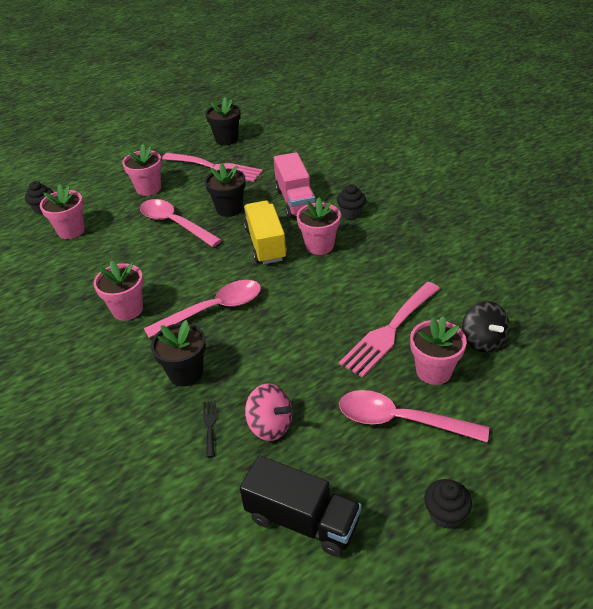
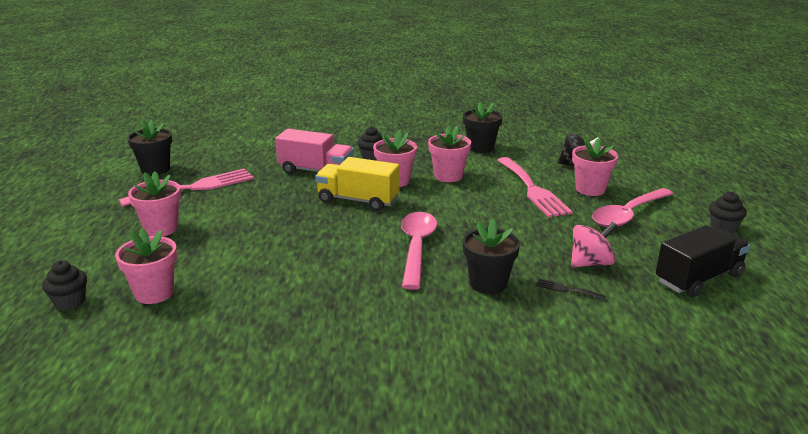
camera: 60 degrees left, 15 degrees down
(127, 309) = (355, 291): pink flower pot -> pink flower pot (448, 176)
(174, 224) = (252, 231): pink spoon -> none
(229, 209) = (276, 200): black flower pot -> black flower pot (480, 148)

